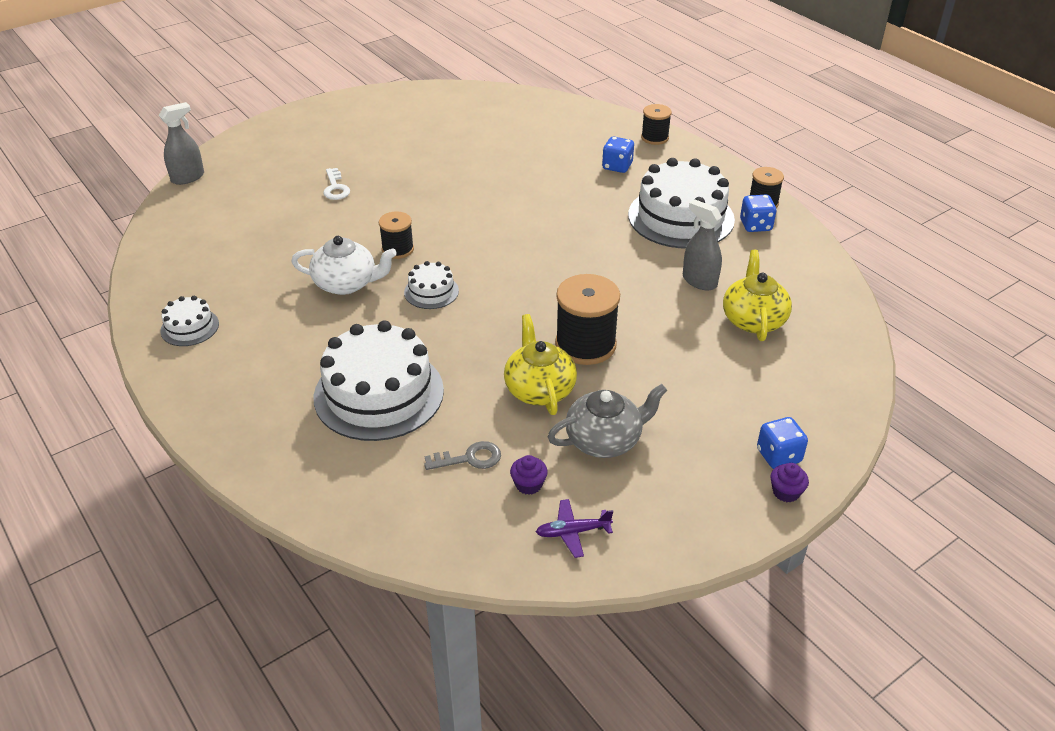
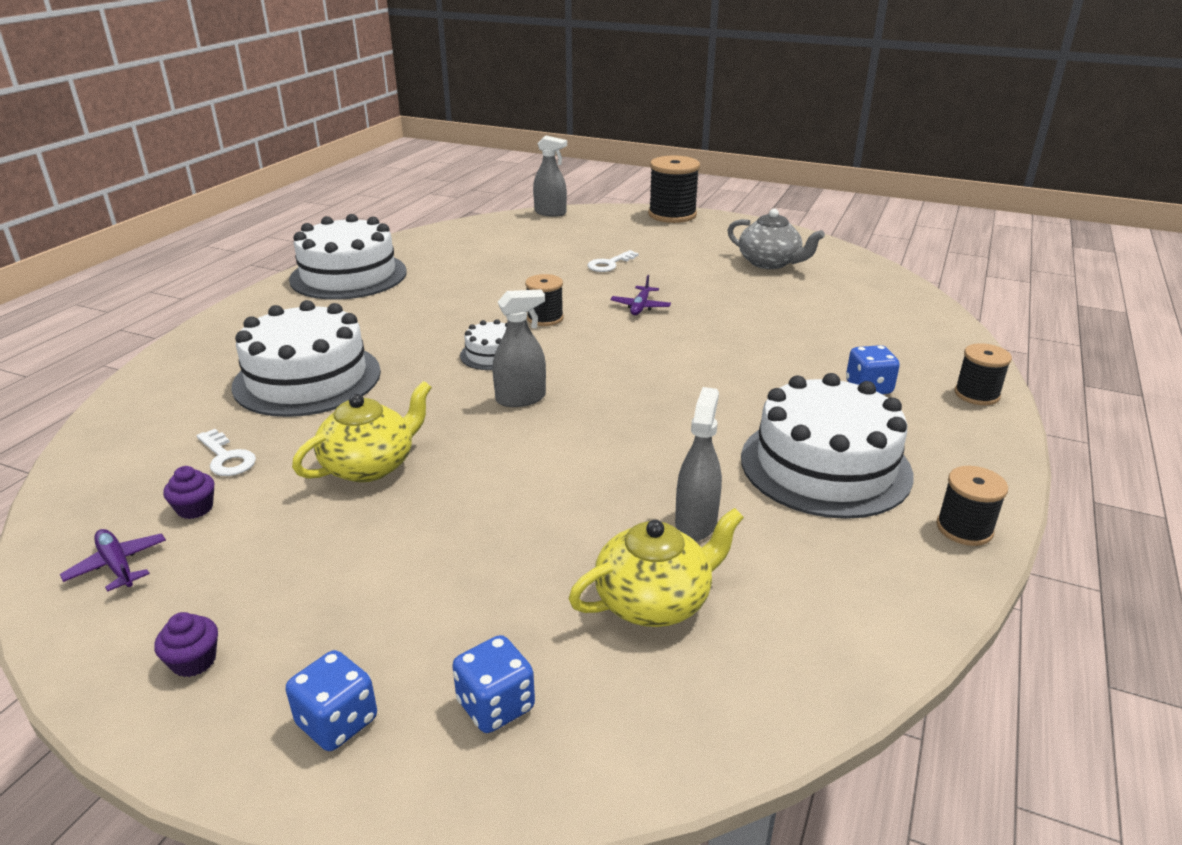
camera: 60 degrees right, 10 degrees down
(190, 327) = (348, 275): white cake -> white cake, size x2.12
(346, 283) = (466, 313): white teapot -> none
(425, 202) = (640, 307): none -> purple plane
(470, 458) = (227, 458): grey key -> white key
(509, 298) = (521, 398): none -> grey spray bottle
(585, 345) = (476, 472): black spool -> black spool (672, 215)
(604, 440) = (299, 540): grey teapot -> grey teapot (770, 263)
(755, 225) = (895, 537): blue dice -> blue dice (495, 705)
(786, 492) = (252, 755): purple cupcake -> purple cupcake (194, 661)

